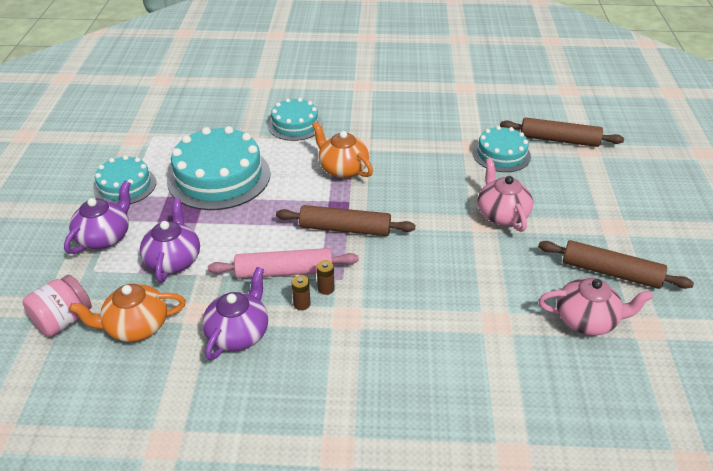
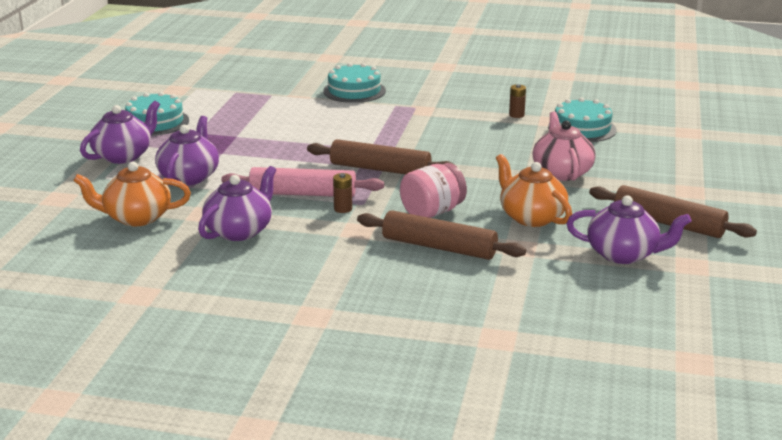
camera: 10 degrees right, 15 degrees down
(63, 320) = (65, 208): pink jar -> pink jar (432, 212)
(219, 177) = (257, 123): turquoise cake -> none
(302, 304) = (313, 217): brown battery -> brown battery (516, 115)
(342, 169) = (394, 126): orange teapot -> orange teapot (531, 217)
(559, 140) = (656, 122): brown rolling pin -> brown rolling pin (439, 247)
(587, 320) = (624, 254): pink teapot -> purple teapot

